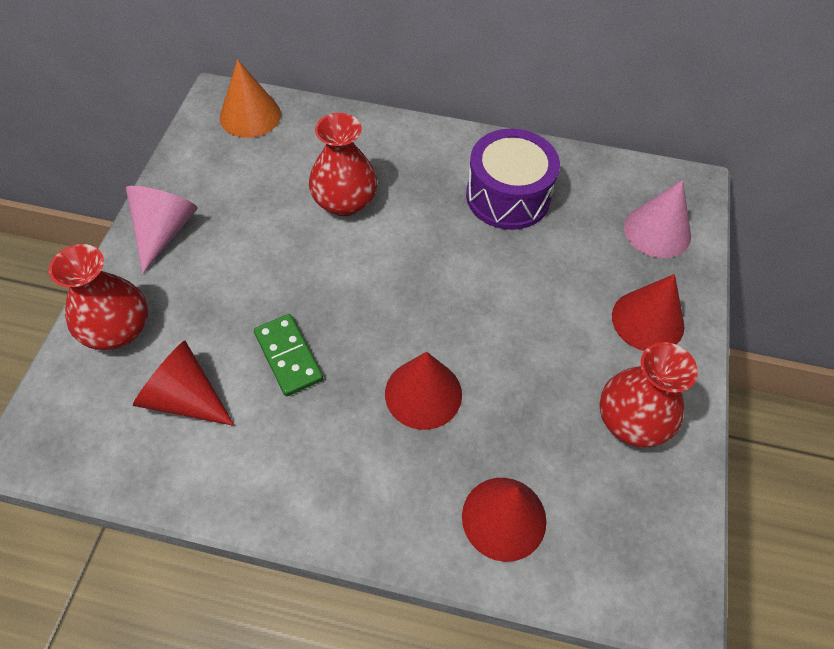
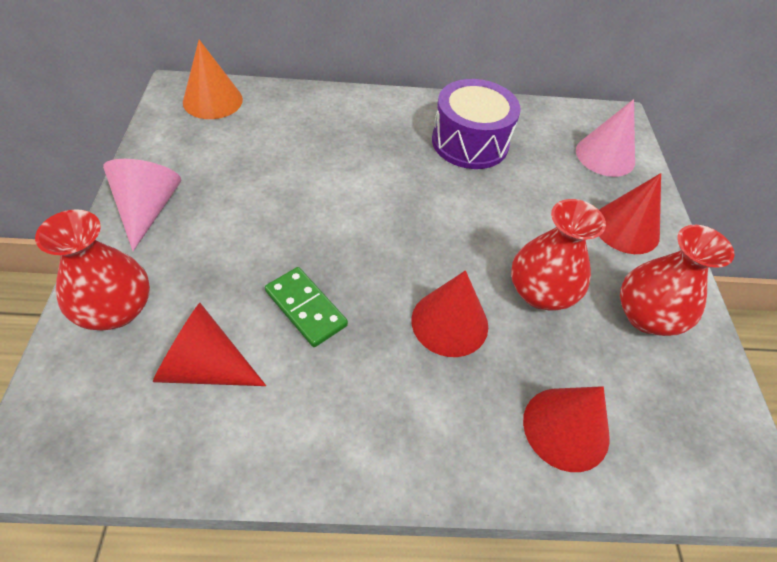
camera: 15 degrees left, 5 degrees down
(345, 202) = (323, 163): red vase -> red vase (540, 292)

